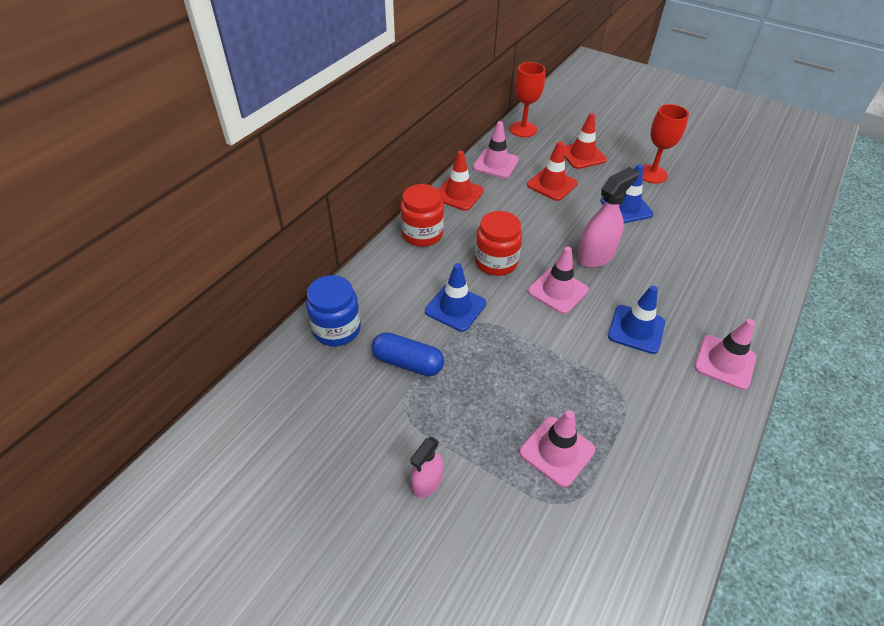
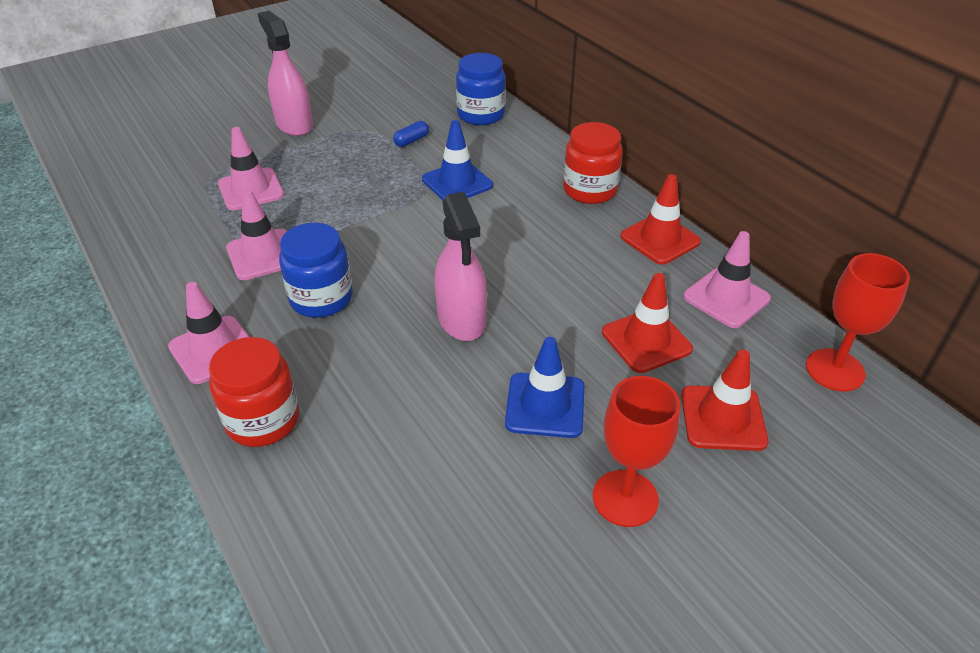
camera: 115 degrees right, 5 degrees down
(407, 362) = (411, 141): blue capsule -> blue capsule, size x0.56
(427, 482) = (294, 124): pink spray bottle -> pink spray bottle, size x1.66
(496, 262) = (506, 229): red jar -> red jar (263, 420)
(558, 291) = (426, 260): pink traffic cone -> pink traffic cone (263, 255)
(636, 329) = (321, 298): blue traffic cone -> blue jar

